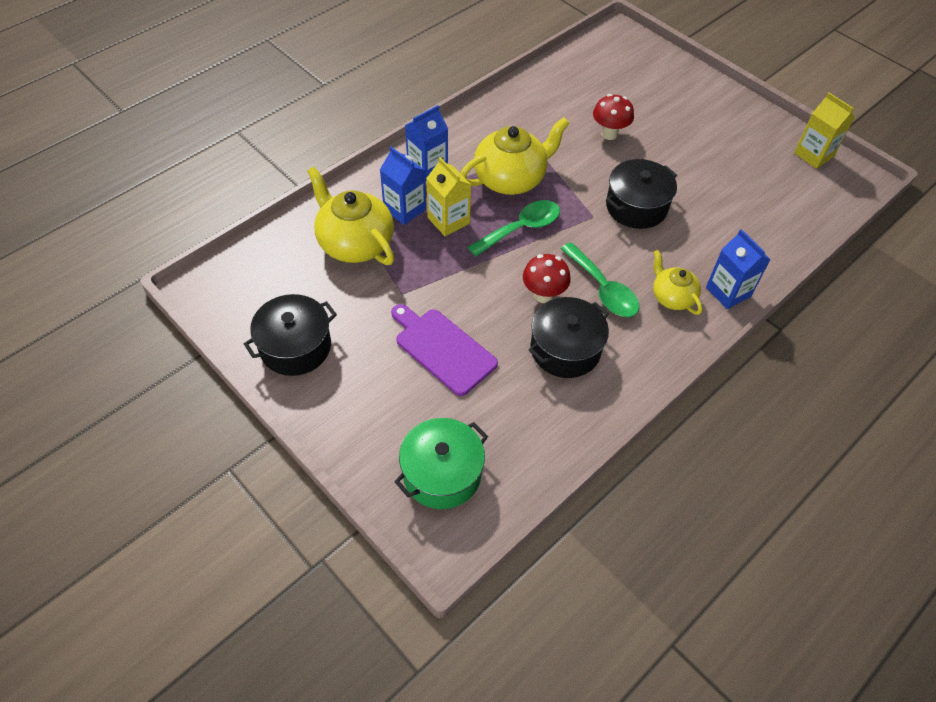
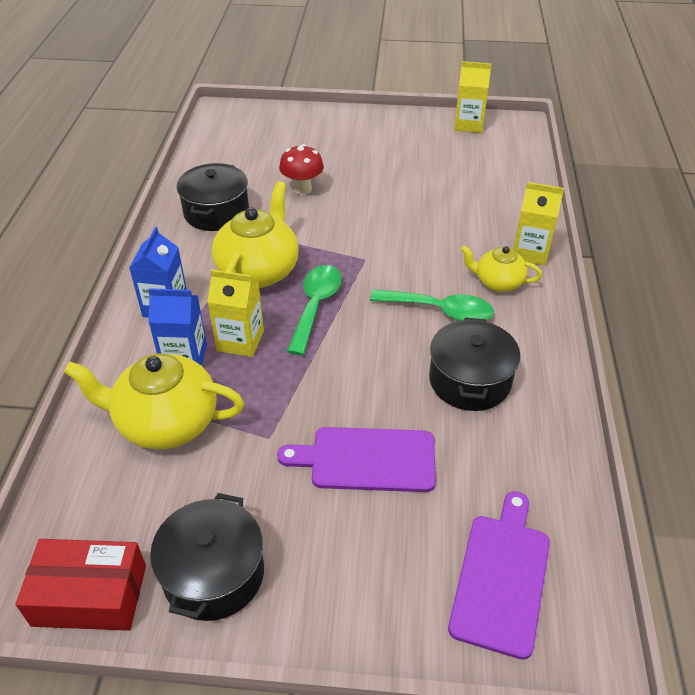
camera: 40 degrees left, 10 degrees down
(229, 311) = (90, 595): none -> red box
(442, 474) = (501, 577): green pot -> purple cutting board
(543, 295) = (399, 348): red mushroom -> none
(636, 206) = (389, 231): black pot -> black pot (216, 212)
(728, 292) = (530, 252): blue carton -> yellow carton

